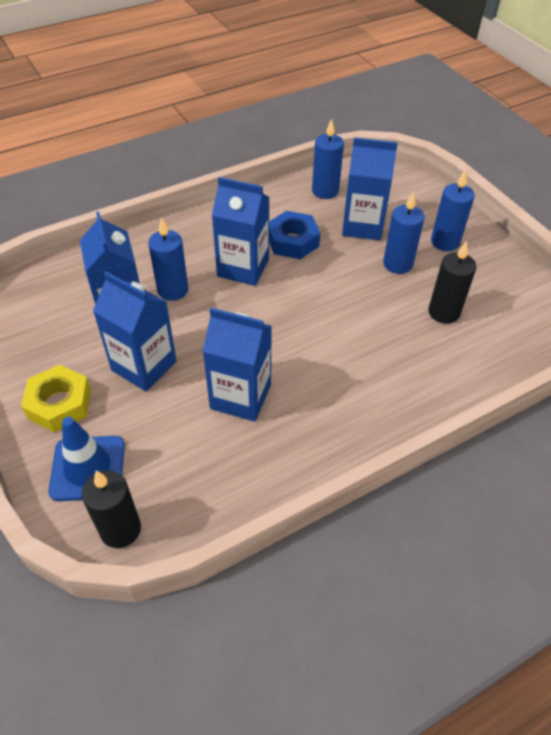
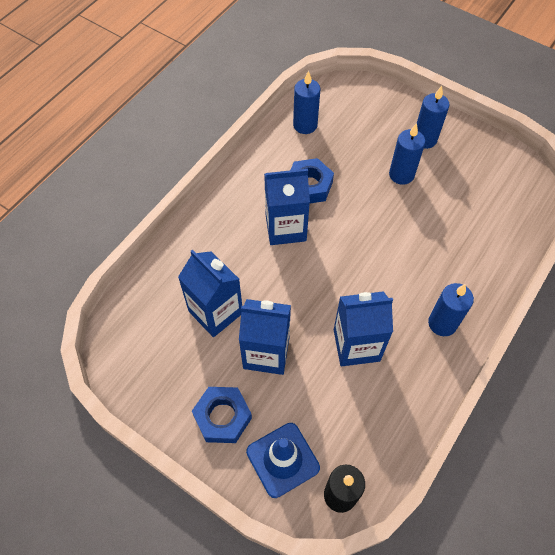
camera: 25 degrees left, 10 degrees up
(59, 404) = (222, 417): yellow nut -> blue nut
(173, 290) = (243, 273): blue candle -> blue candle (442, 323)
(363, 226) = (354, 148): blue carton -> none
(444, 312) = (458, 205): black candle -> none

